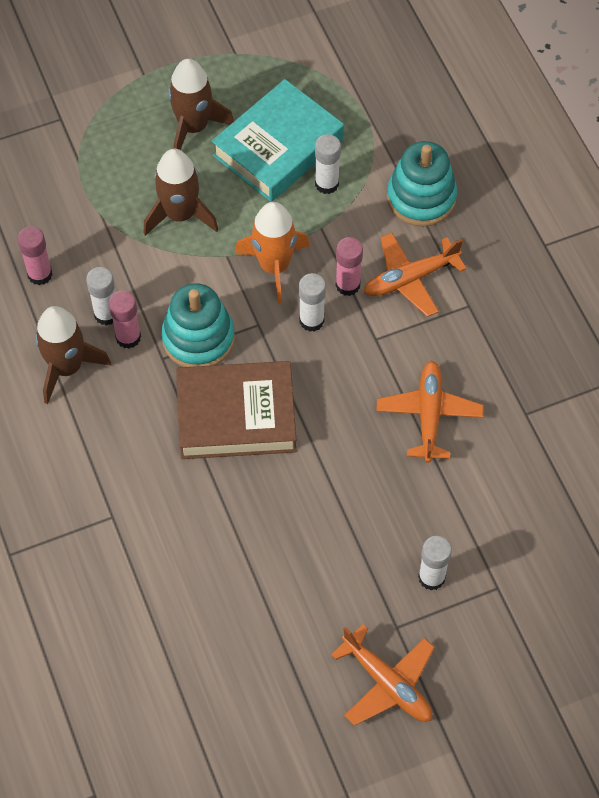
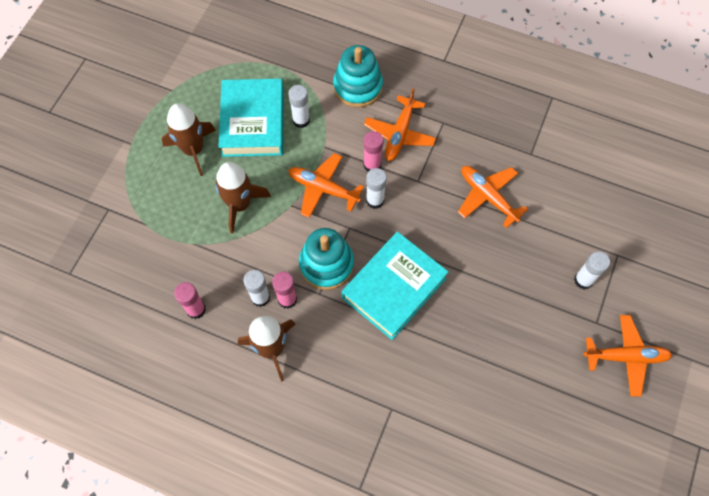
camera: 45 degrees left, 5 degrees up
(236, 415) = (394, 288): brown book -> turquoise book
(274, 266) = (323, 188): orange rocket -> orange plane

